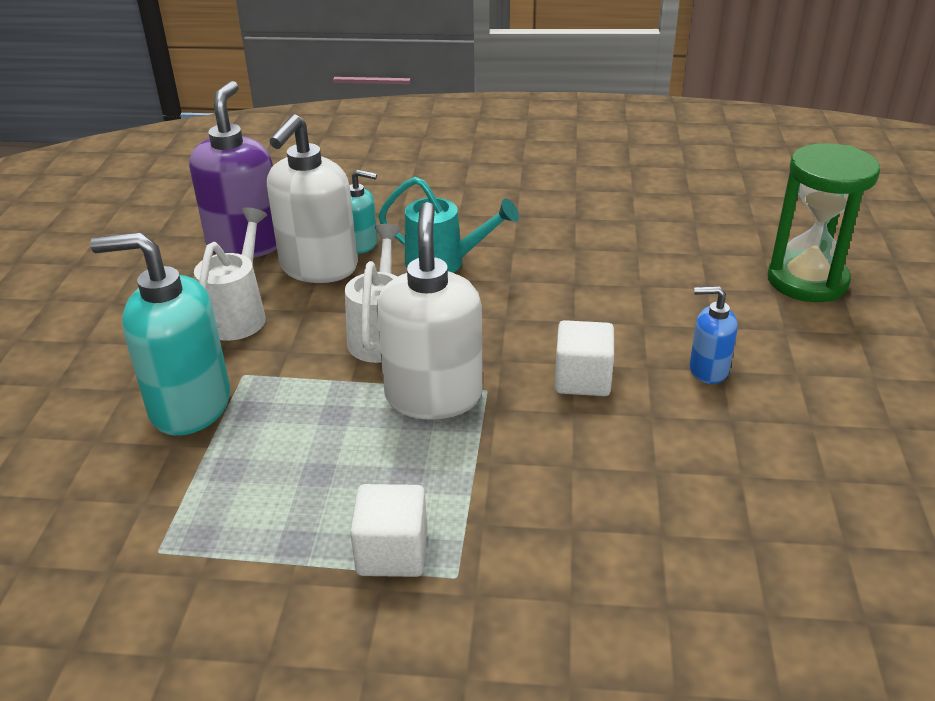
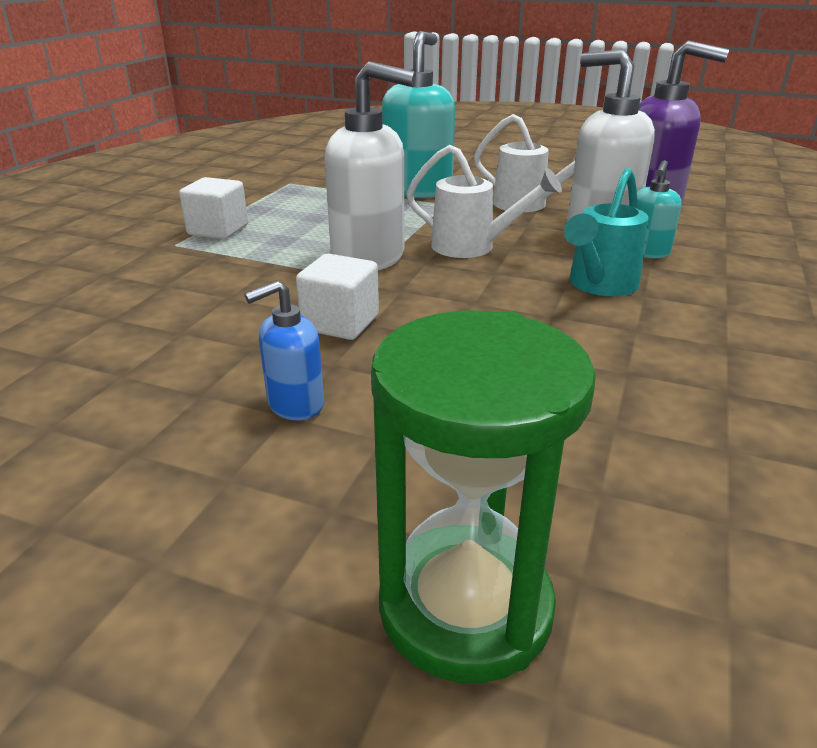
camera: 105 degrees right, 5 degrees down
(708, 370) = (295, 404): blue soap dispenser -> blue soap dispenser turned 150 degrees counterclockwise

